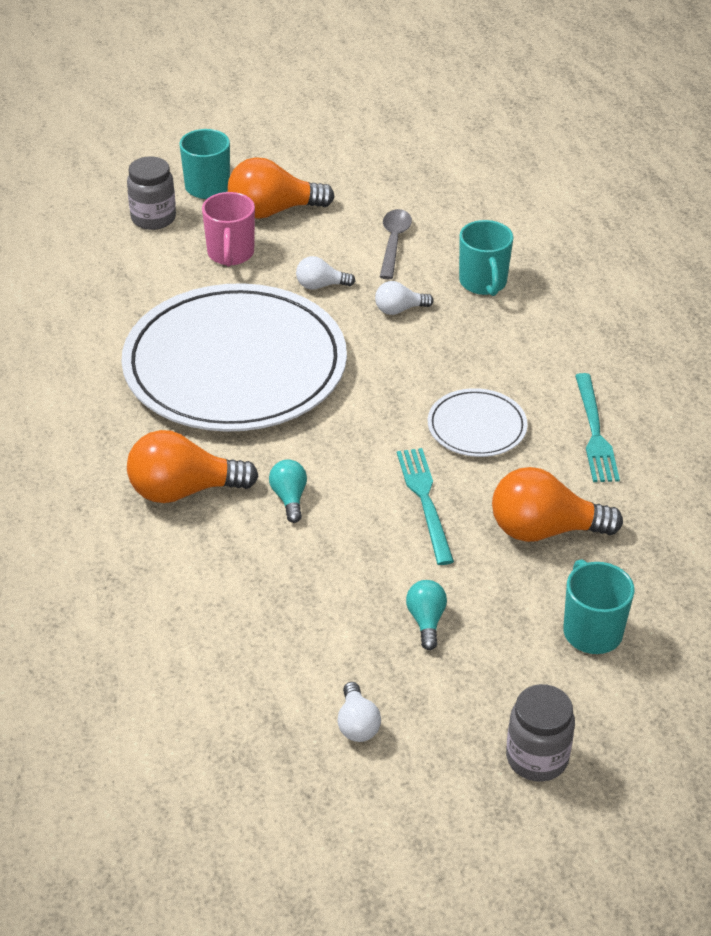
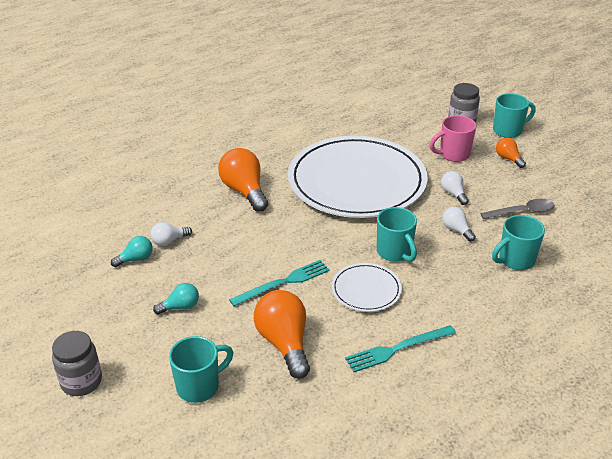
camera: 70 degrees right, 5 degrees down
(273, 211) = (508, 159): orange light bulb -> orange light bulb, size x0.52
(289, 498) = (258, 229): turquoise light bulb -> turquoise light bulb (136, 259)
(357, 724) = (90, 298): white light bulb -> white light bulb (169, 241)
(416, 378) = (395, 252): none -> turquoise mug

